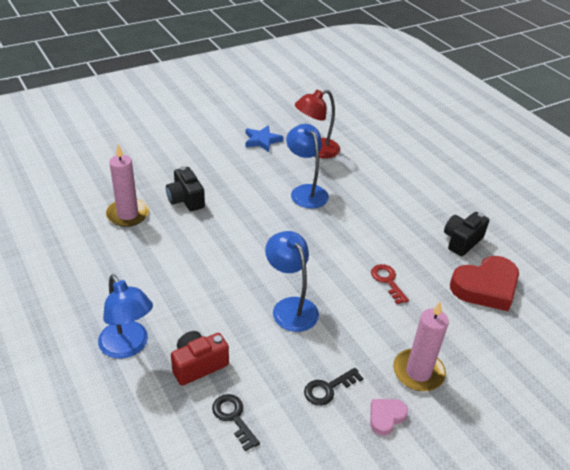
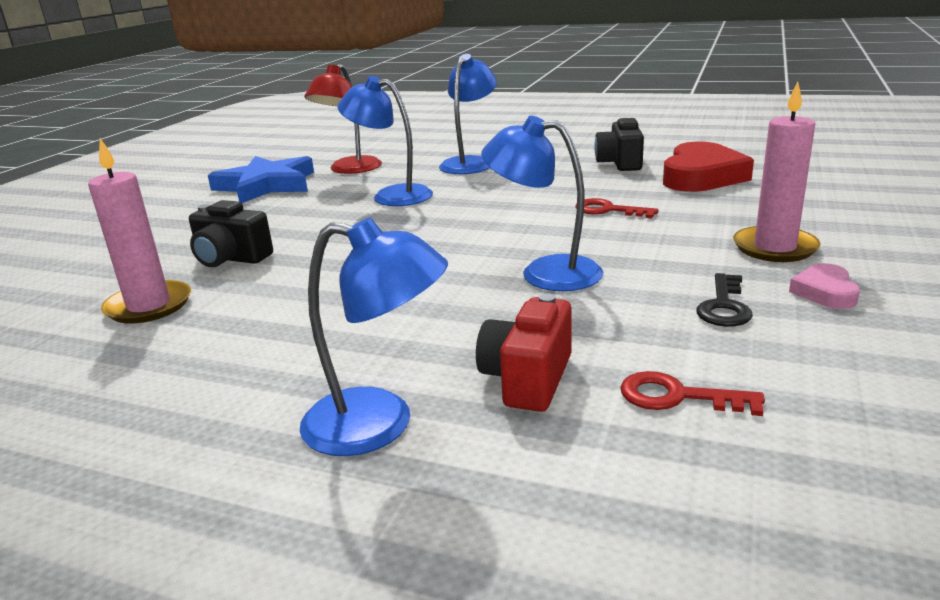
camera: 35 degrees left, 15 degrees down
(233, 418) = (678, 397): black key -> red key
(262, 140) = (266, 185): blue star -> blue star, size x1.66
(382, 185) = (470, 163): none -> blue lamp

